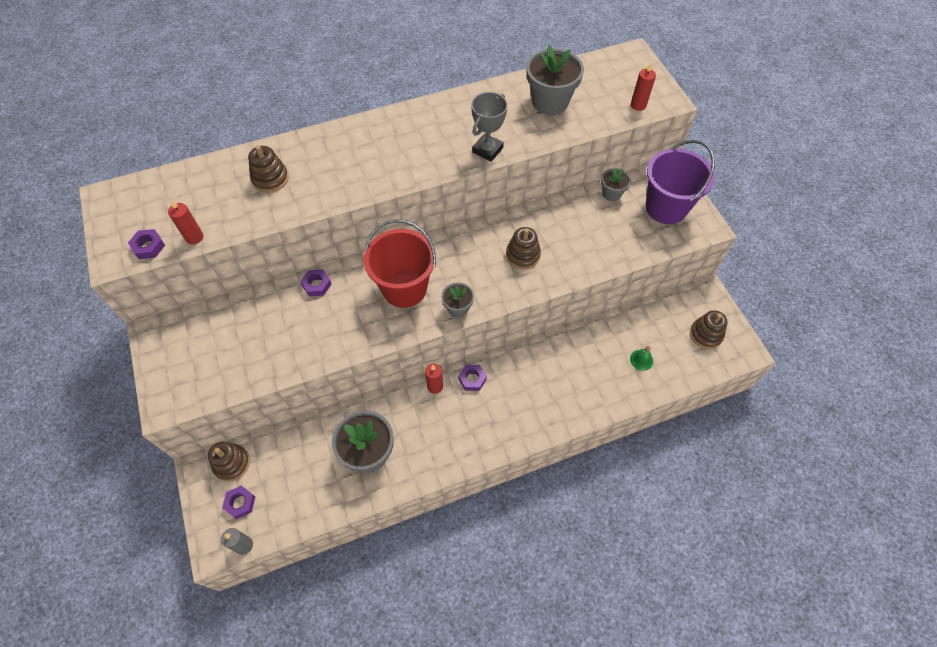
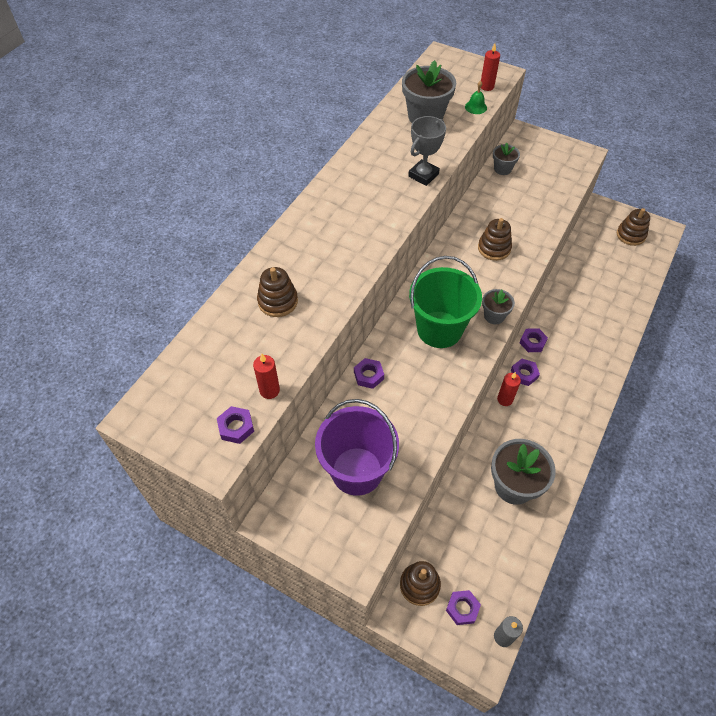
camera: 40 degrees left, 5 degrees down
(404, 288) = (439, 329): red bucket -> green bucket
(487, 150) = (423, 175): grey trophy -> grey trophy turned 45 degrees clockwise
(508, 360) = (532, 342): none -> purple nut
(641, 360) = (613, 279): green bell -> green bell (476, 107)
(666, 207) = (546, 157): purple bucket -> purple bucket (357, 471)

